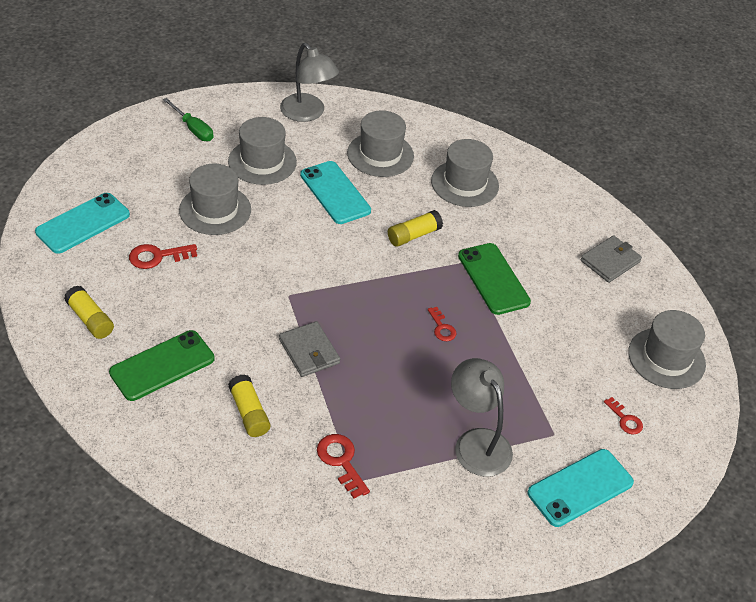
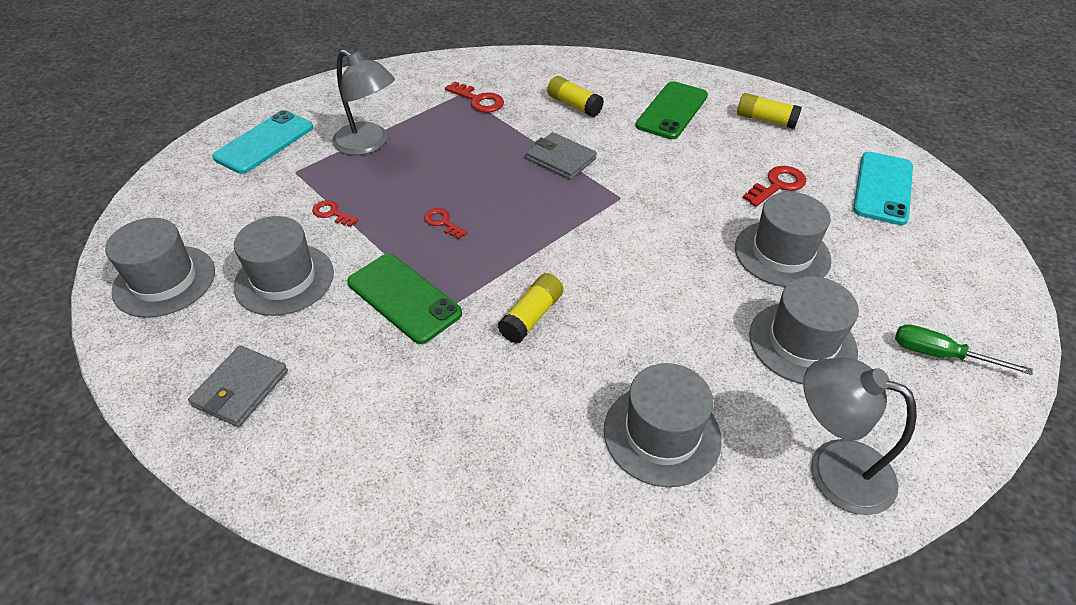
camera: 160 degrees right, 0 degrees up
(335, 193) = (672, 336): turquoise phone -> none
(464, 183) = (503, 436): grey hat -> grey hat (284, 279)
(625, 419) = (220, 205): red key -> red key (332, 213)

